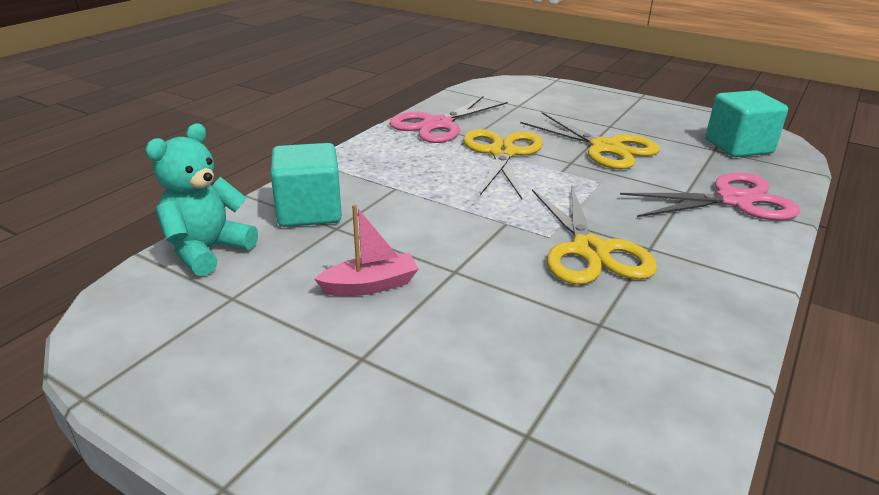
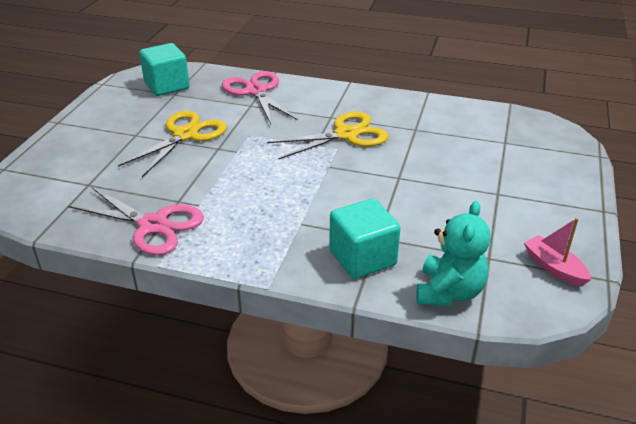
camera: 105 degrees left, 5 degrees up
(207, 250) = (449, 292): turquoise teddy bear -> turquoise teddy bear turned 90 degrees counterclockwise
(370, 285) = (435, 205): pink boat -> pink boat (554, 268)
(502, 153) = (211, 180): yellow scissors -> none

